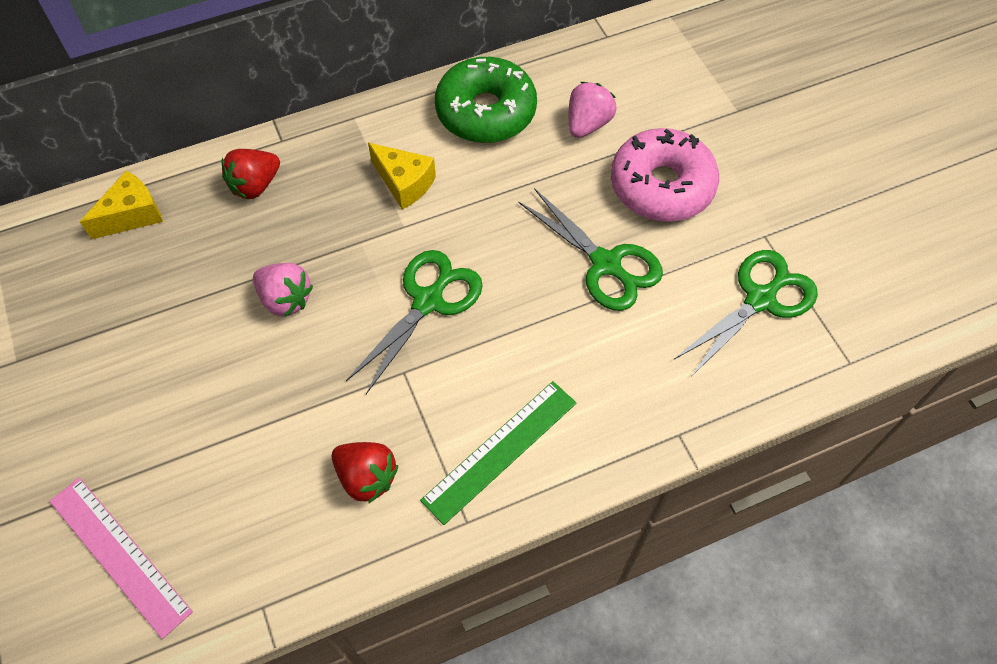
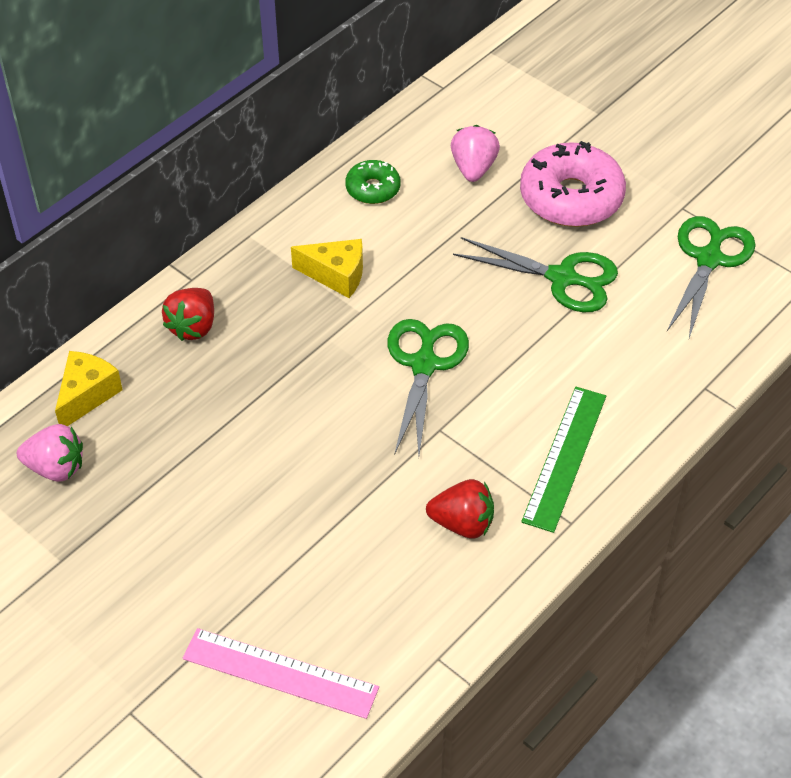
camera: 25 degrees left, 10 degrees down
(285, 299) = (290, 411): pink strawberry -> pink strawberry (56, 468)
(486, 112) = (373, 189): green donut -> green donut, size x0.53

